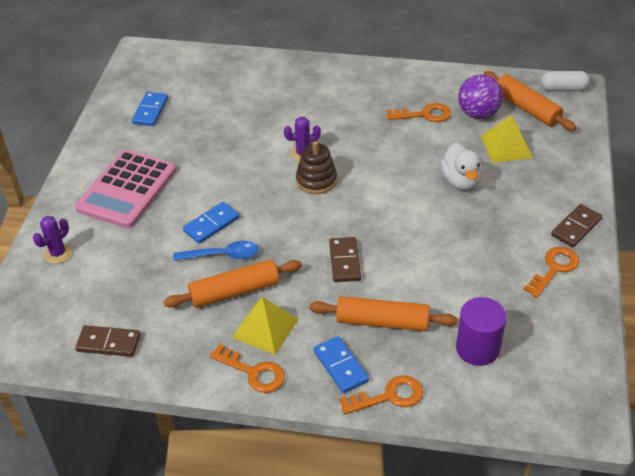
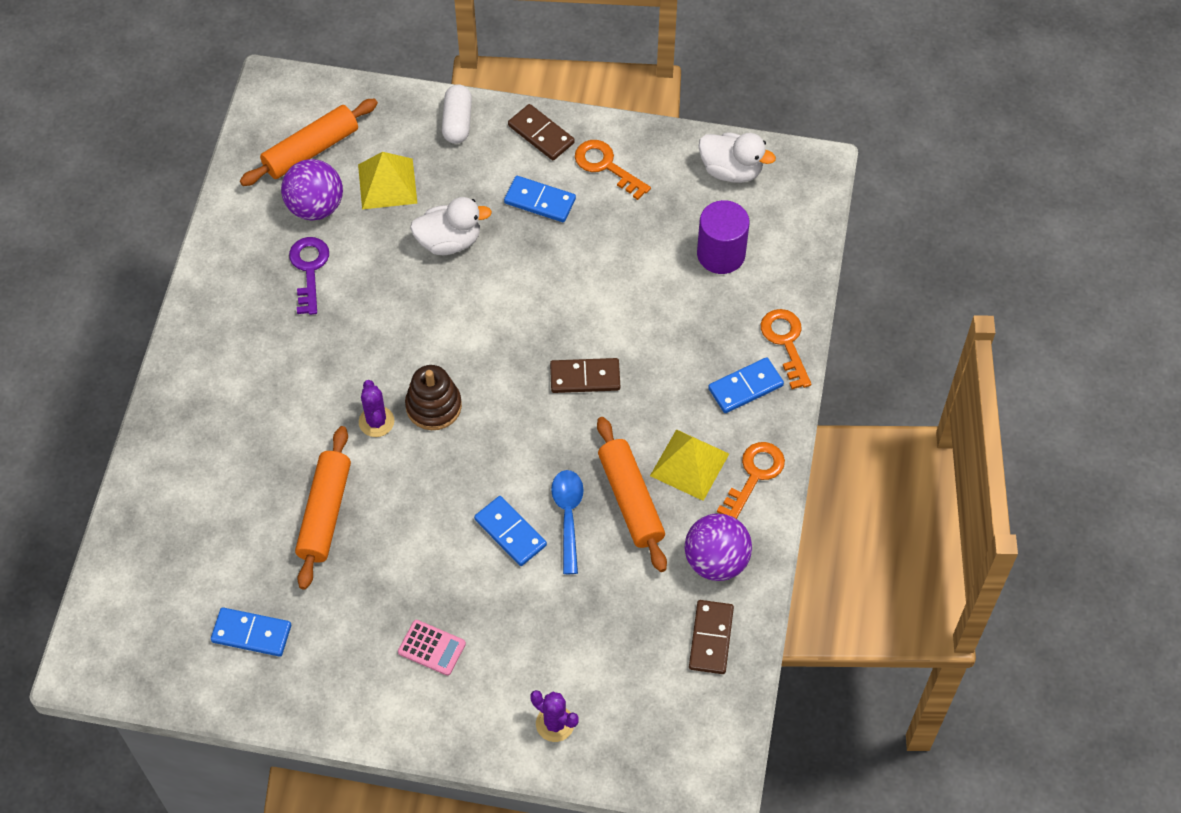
camera: 90 degrees left, 15 degrees up
(127, 189) = (432, 648): pink calculator -> pink calculator, size x0.43
(176, 346) = (716, 561): none -> purple ball
(382, 321) = (681, 342): orange rolling pin -> orange rolling pin (325, 513)
(424, 115) = (309, 269): orange key -> purple key
(509, 229) = (540, 201): none -> blue domino
(563, 89) = (274, 103): white capsule -> white capsule (457, 122)
(572, 356) = (731, 170): none -> white duck

